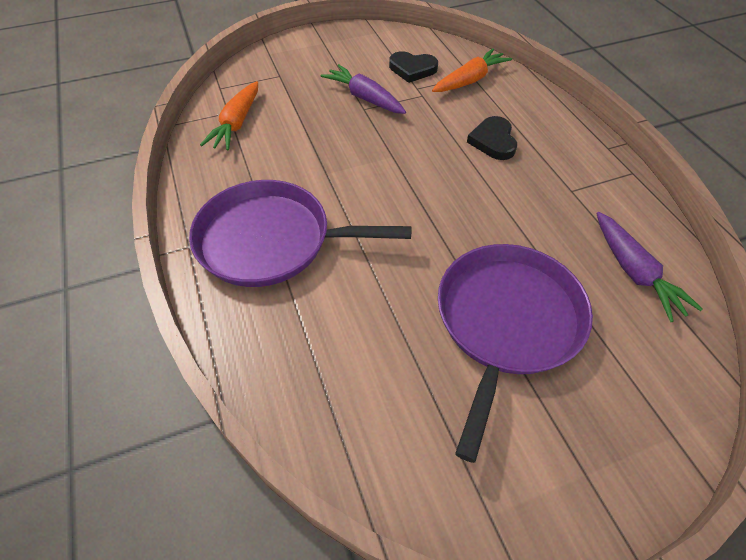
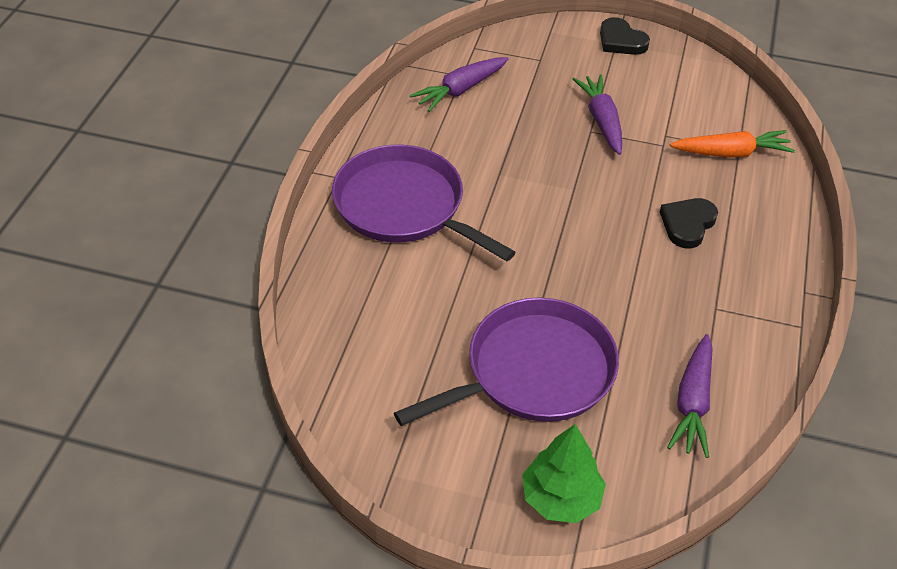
camera: 35 degrees right, 5 degrees down
(236, 124) = (460, 90): orange carrot -> purple carrot
(412, 69) = (681, 113): black heart -> black heart (621, 41)
(638, 425) = (561, 498): none -> green tree

